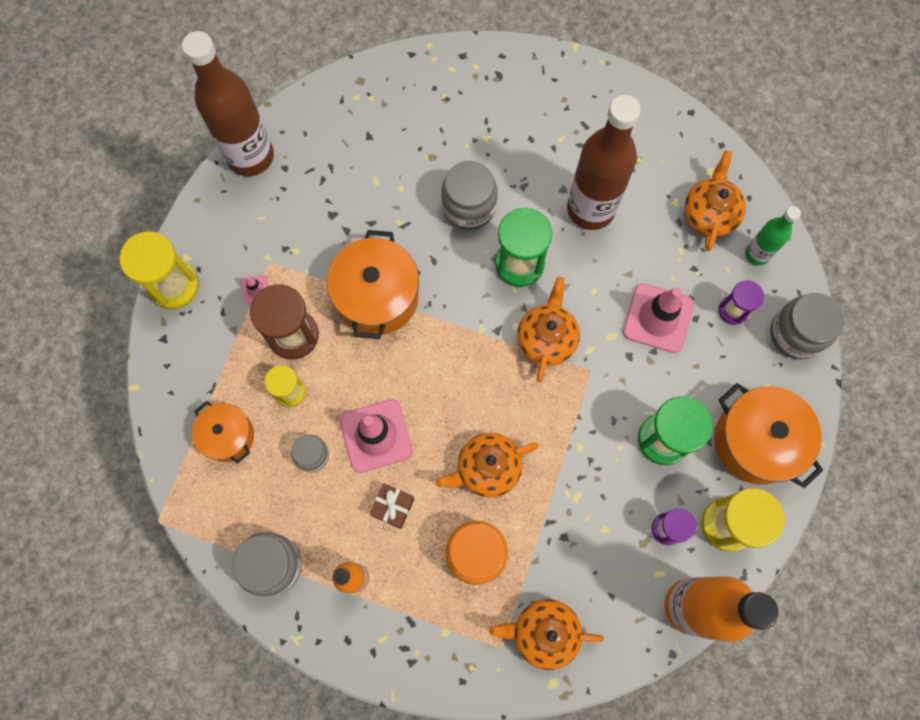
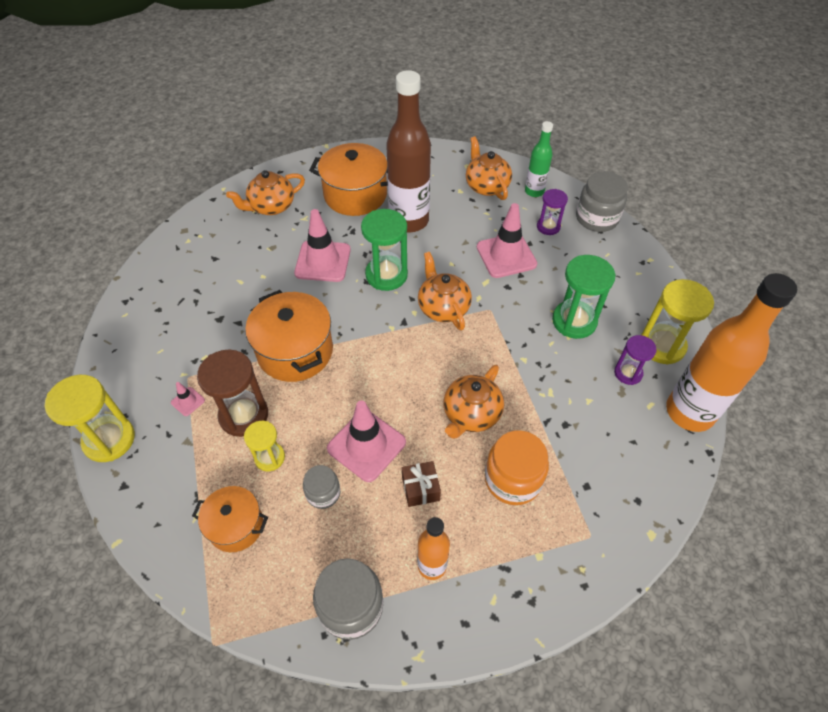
camera: 35 degrees left, 20 degrees down
(250, 156) = (123, 316): brown bottle -> none
(469, 207) = (323, 261): grey jar -> pink traffic cone
(544, 633) = (611, 502): orange teapot -> orange teapot (271, 206)
(756, 441) = (631, 288): orange pot -> orange pot (355, 195)

